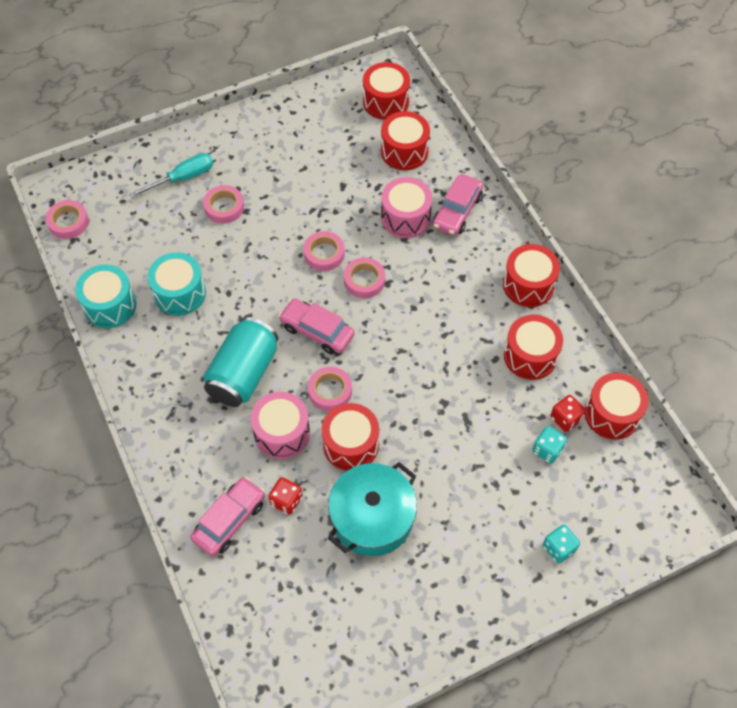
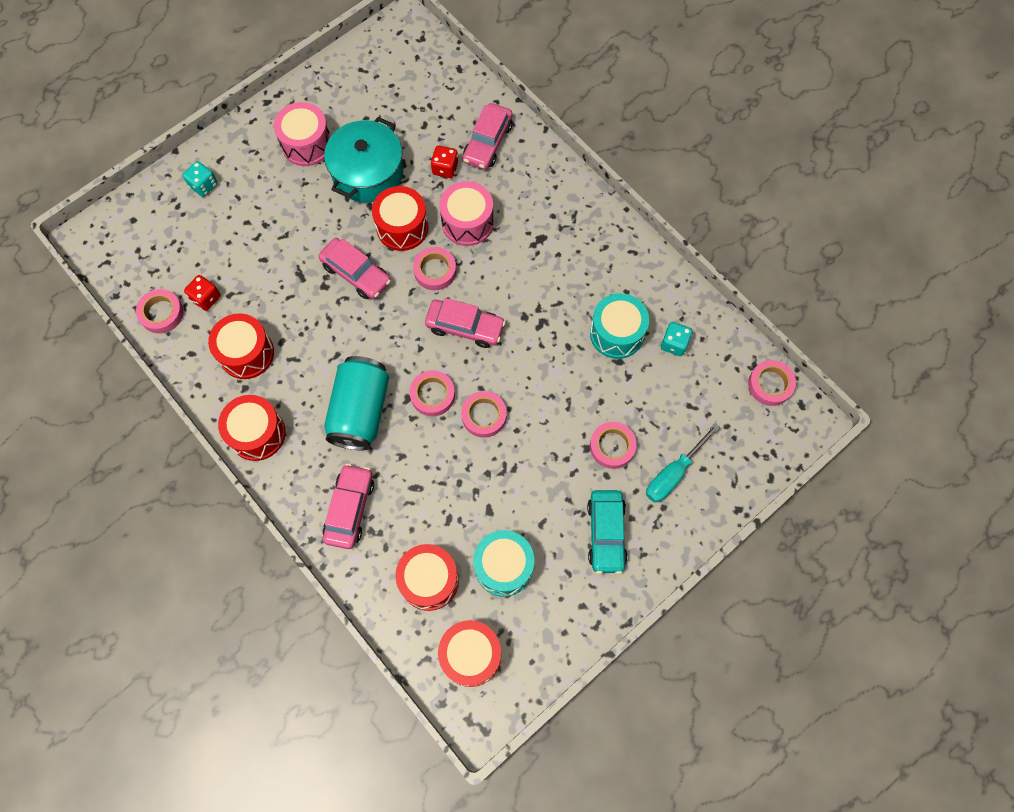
camera: 165 degrees right, 10 degrees up
(110, 305) = (679, 303): turquoise drum -> turquoise drum (503, 566)
(243, 373) = (522, 268): turquoise can -> turquoise can (360, 411)
(255, 151) = (606, 533): none -> turquoise car
(405, 217) = (406, 485): pink drum -> pink drum (306, 144)
(409, 407) = (356, 273): none -> pink car
(547, 450) = (221, 265): turquoise dice -> turquoise dice (674, 344)
(612, 414) = (161, 313): red drum -> pink tape

